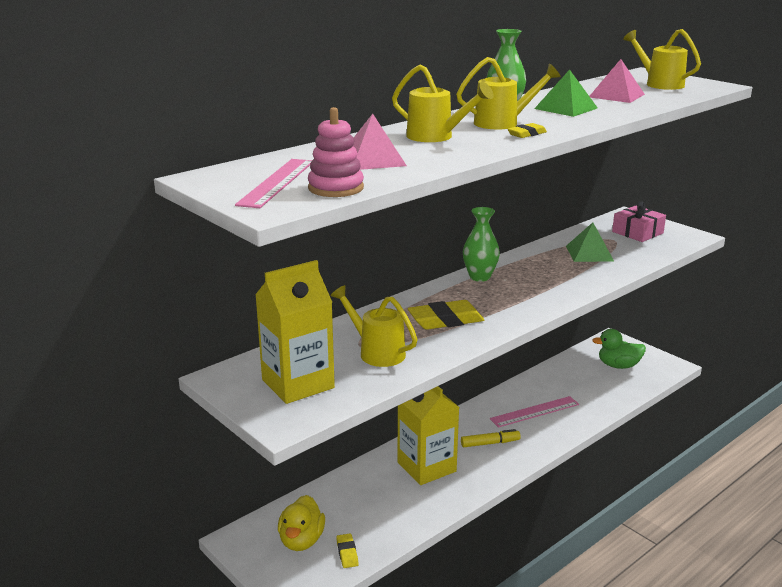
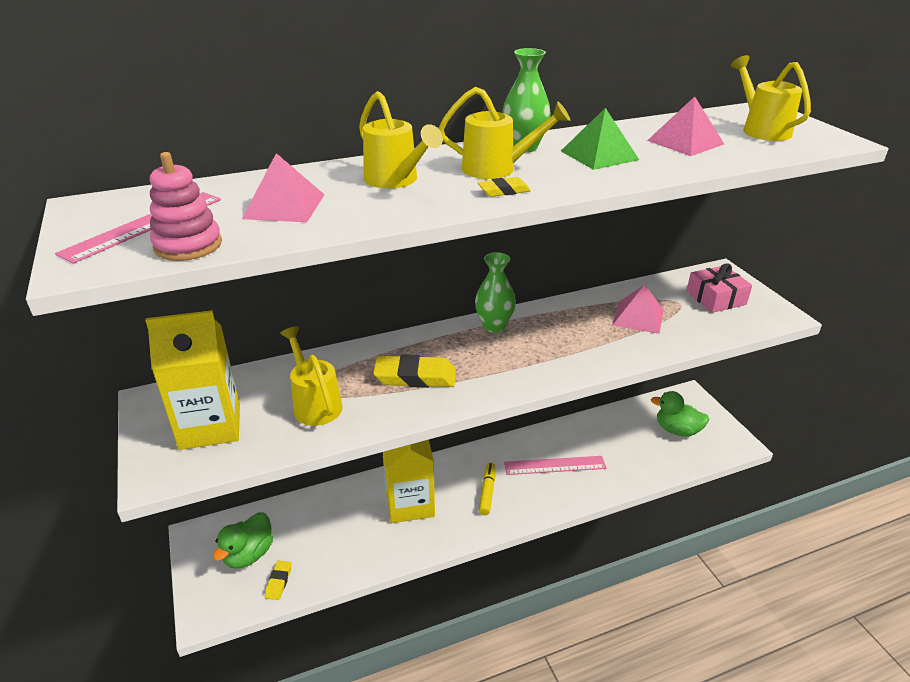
camera: 20 degrees right, 10 degrees up
(301, 540) = (249, 554): yellow duck -> green duck
(490, 443) = (487, 492): yellow marker -> yellow marker turned 90 degrees counterclockwise
(589, 253) = (638, 317): green pyramid -> pink pyramid

